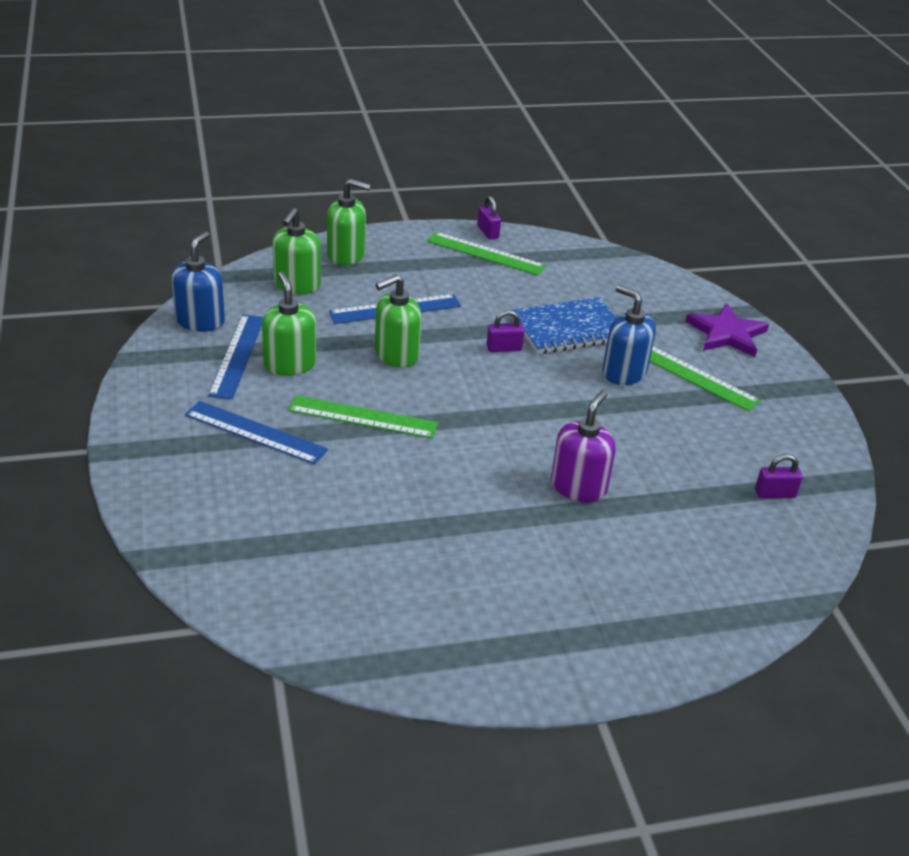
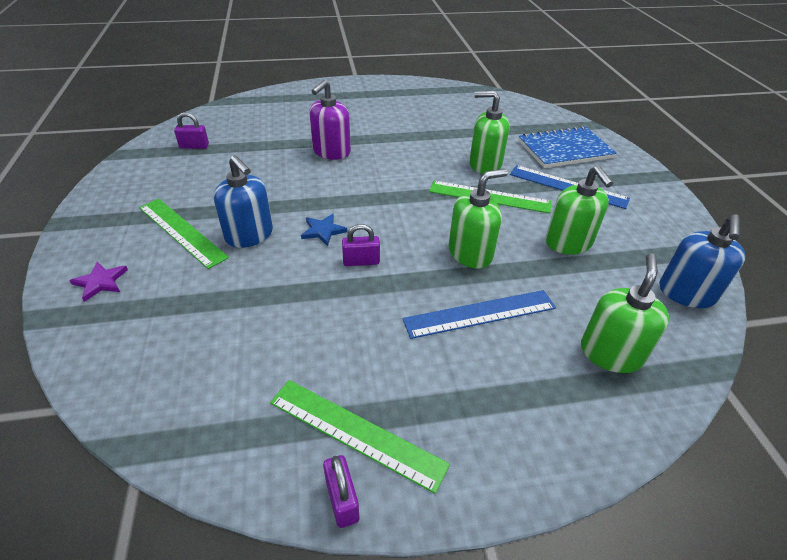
camera: 175 degrees left, 5 degrees up
(237, 355) = (621, 252): blue ruler -> none
(346, 255) = (568, 421): green soap dispenser -> green soap dispenser (485, 164)
(550, 377) = (323, 231): none -> blue star
(569, 329) = (282, 287): blue notebook -> blue notebook (564, 149)
(727, 333) = (100, 282): purple star -> purple star, size x0.56

